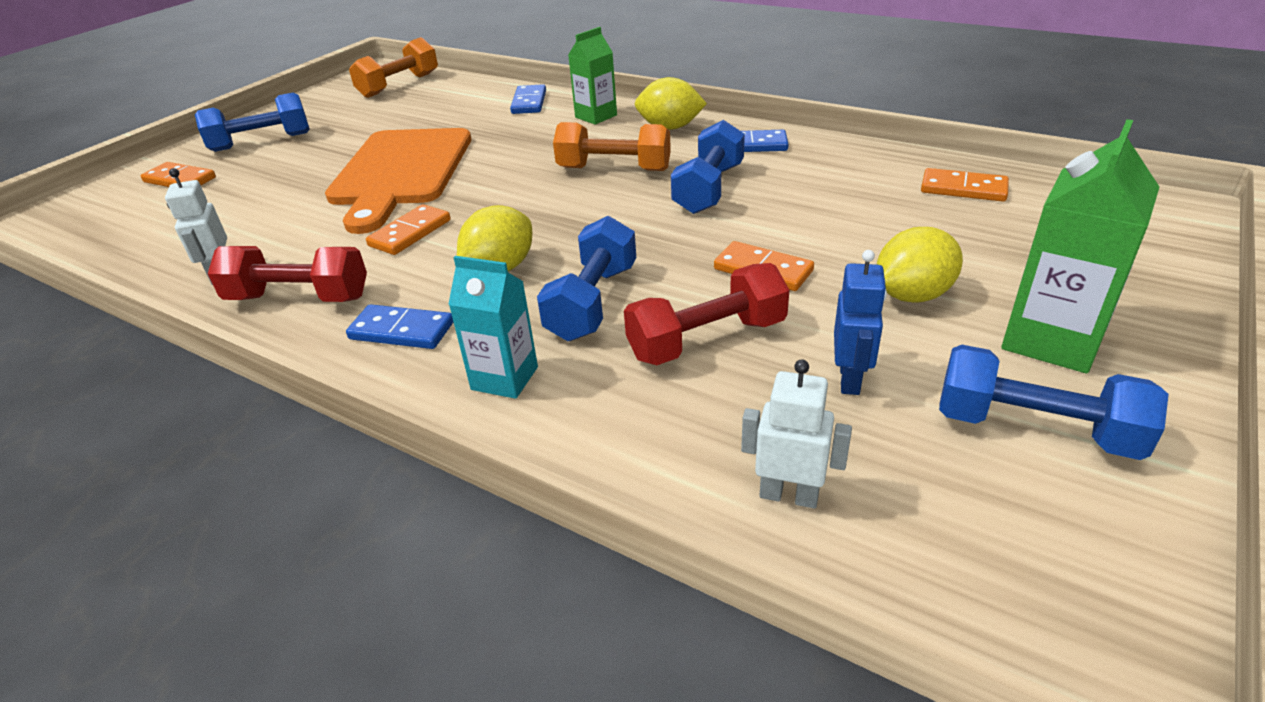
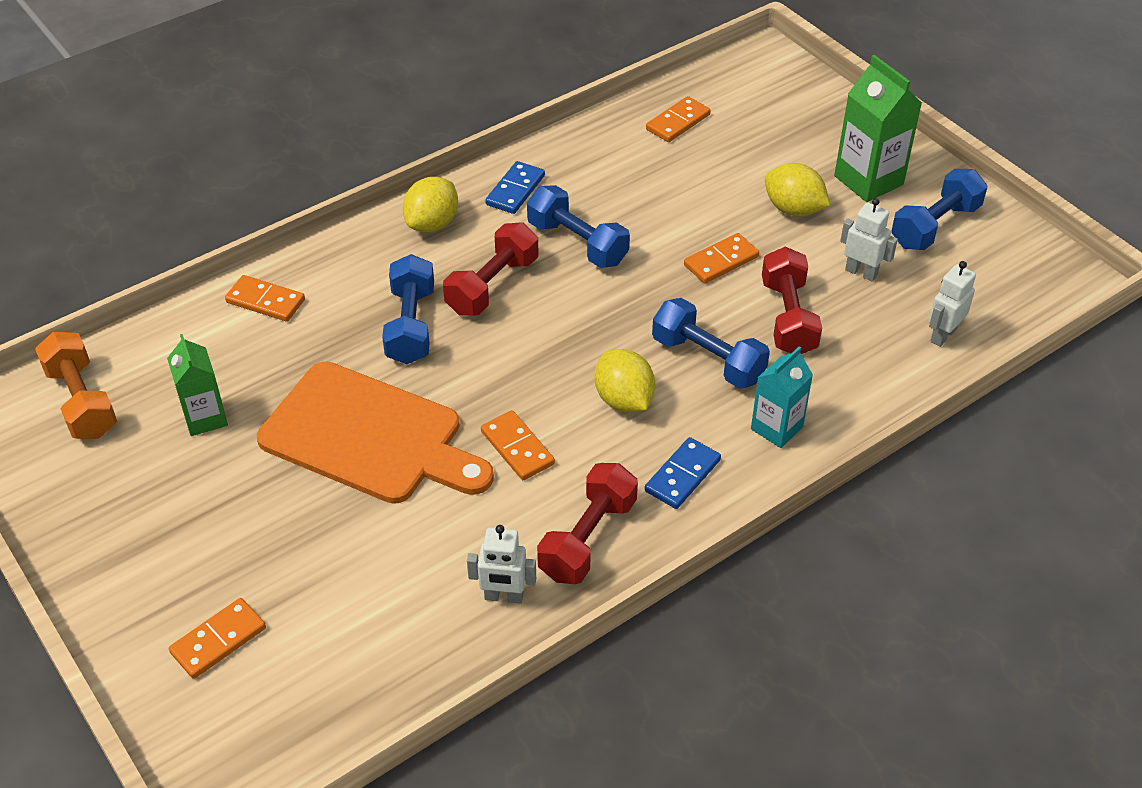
camera: 70 degrees left, 10 degrees up
(261, 142) = (160, 555): blue dumbbell -> blue dumbbell (411, 325)
(529, 102) = (265, 301): blue domino -> orange domino
(596, 116) = (356, 263): green carton -> green carton (205, 418)
(614, 169) = (492, 286): orange dumbbell -> red dumbbell
(850, 379) = (861, 272): blue robot -> white robot
(912, 295) = (793, 209): yellow lemon -> yellow lemon turned 45 degrees counterclockwise

